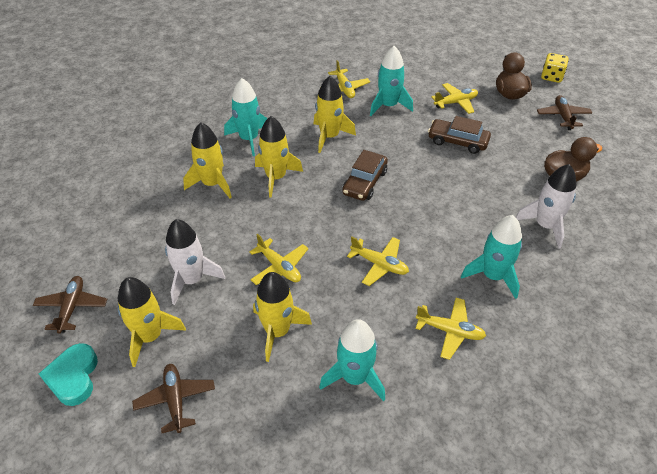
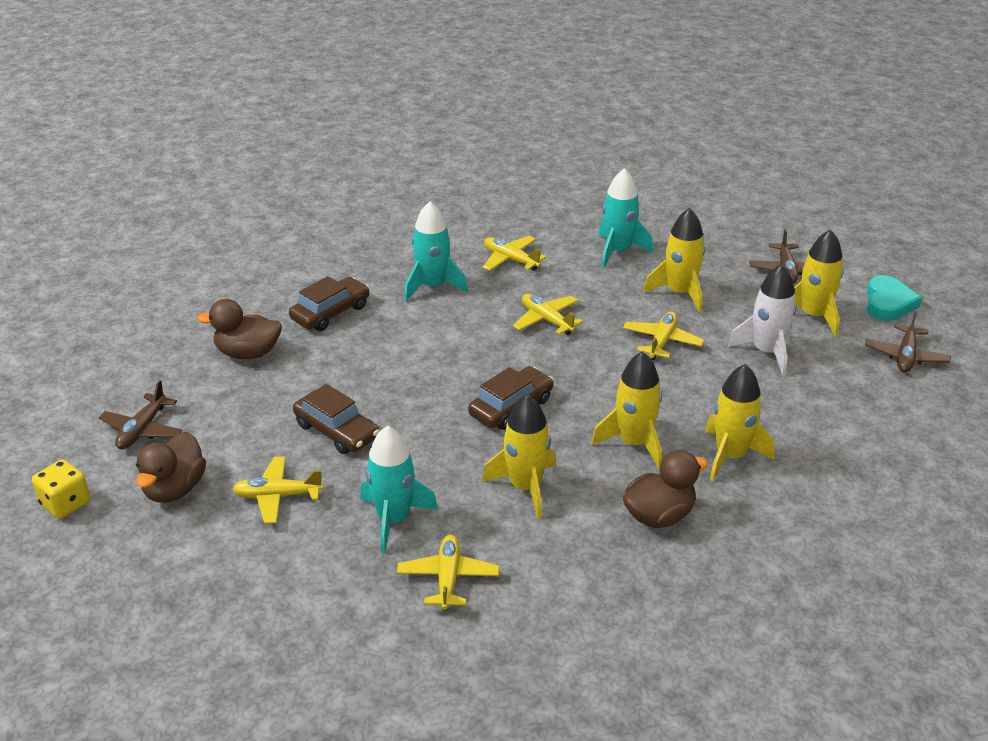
camera: 160 degrees left, 10 degrees down
(249, 139) = (659, 516): turquoise rocket -> brown duck
(279, 267) = (662, 341): yellow plane -> yellow plane turned 45 degrees clockwise
(545, 226) = (330, 313): white rocket -> brown car

